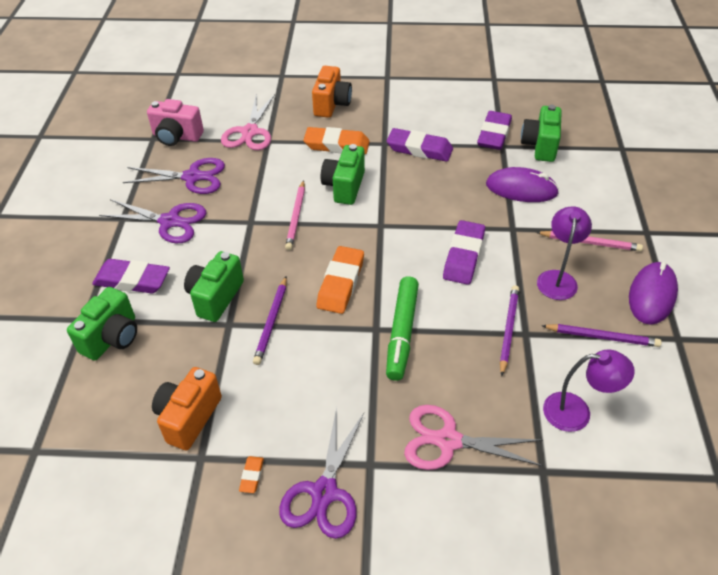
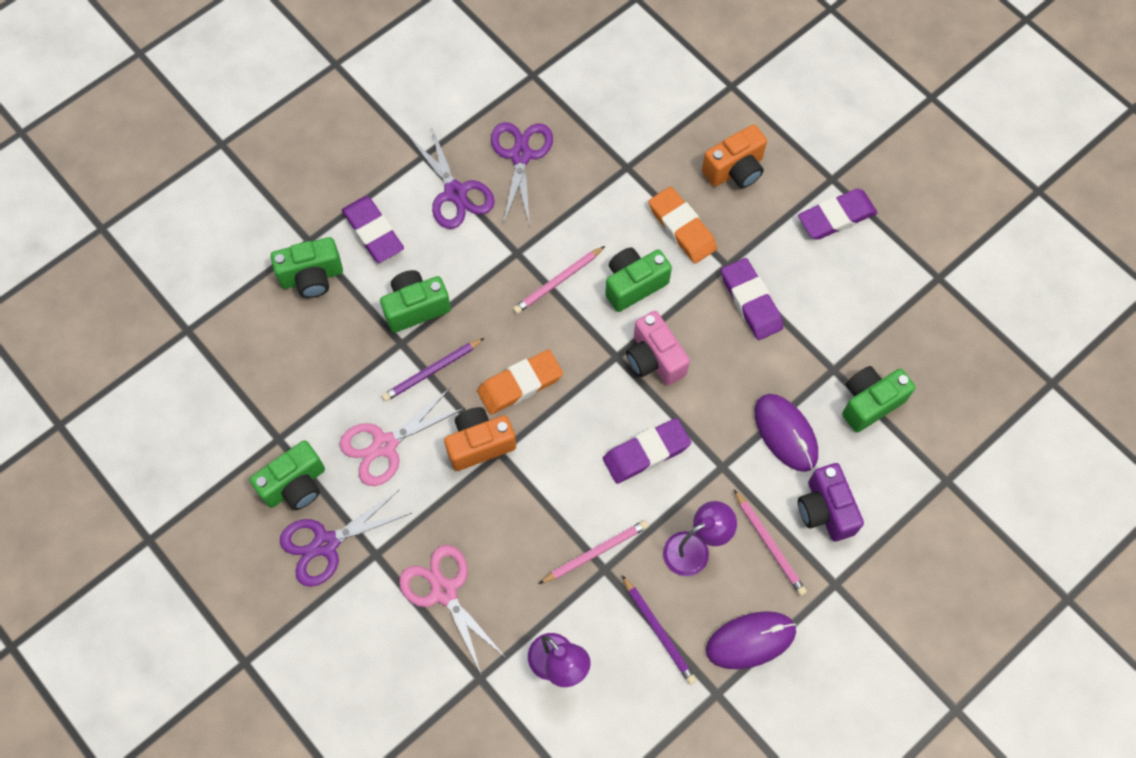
camera: 45 degrees right, 20 degrees up
(177, 137) = (554, 90): pink camera -> pink camera (654, 359)
(189, 417) = (299, 399): orange camera -> orange camera (479, 444)
(192, 177) = (520, 155): purple scissors -> purple scissors turned 135 degrees counterclockwise
(250, 132) = (623, 141): pink scissors -> pink scissors (385, 445)
(252, 476) = (295, 485): orange eraser -> green camera
(401, 333) = (513, 474): green marker -> none
(494, 134) = (844, 348): purple eraser -> purple eraser (836, 217)
(508, 330) = (595, 553): purple pencil -> pink pencil
(591, 205) = (825, 510): none -> purple camera

